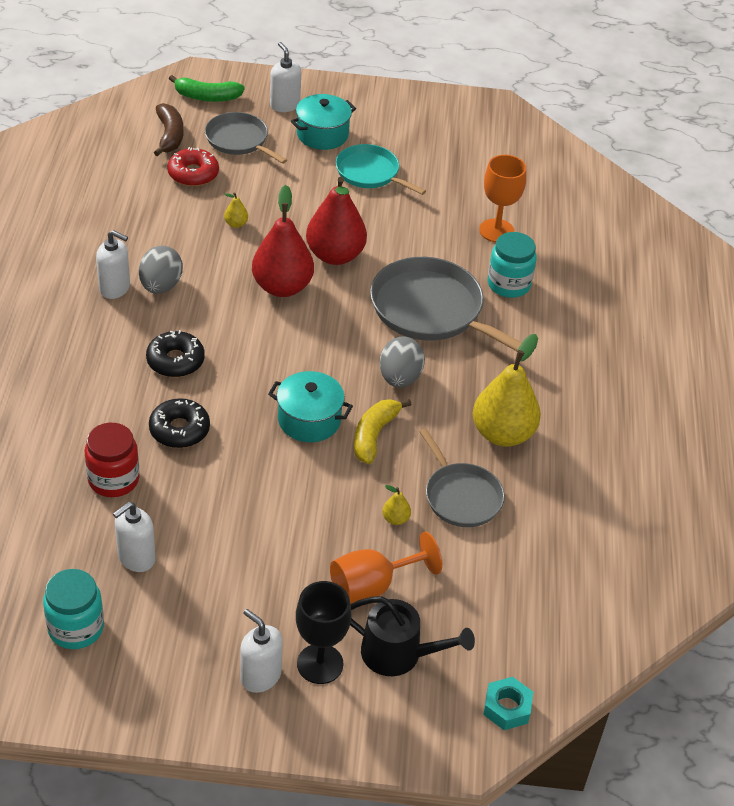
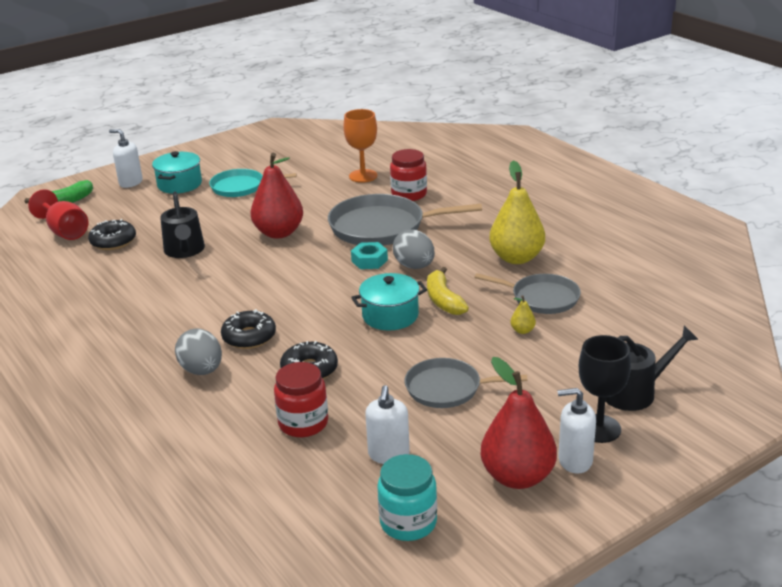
camera: 35 degrees left, 15 degrees down
(115, 288) = (142, 324): white soap dispenser -> none
(161, 286) = (177, 306): grey egg -> grey egg (202, 370)
(169, 135) = (65, 231): brown banana -> red goblet
(193, 174) = (113, 241): red donut -> black donut
(236, 224) = (184, 250): yellow pear -> black watering can
(239, 140) = (123, 211): grey pan -> grey pan (447, 388)
(282, 287) = (267, 264): red pear -> red pear (517, 477)
(372, 586) = (564, 370): orange goblet -> none
(507, 708) = (734, 376): turquoise nut -> turquoise nut (369, 261)
(508, 284) = (409, 194): turquoise jar -> red jar

